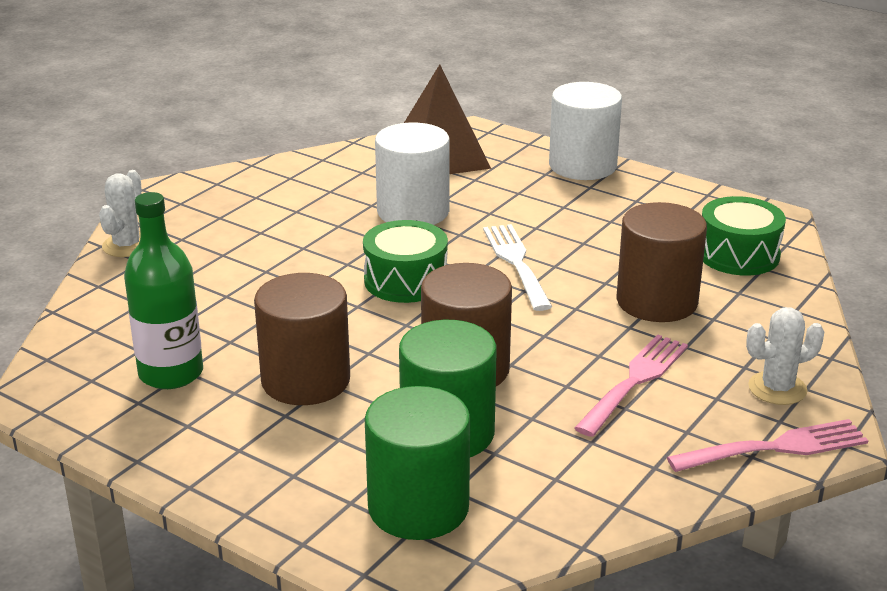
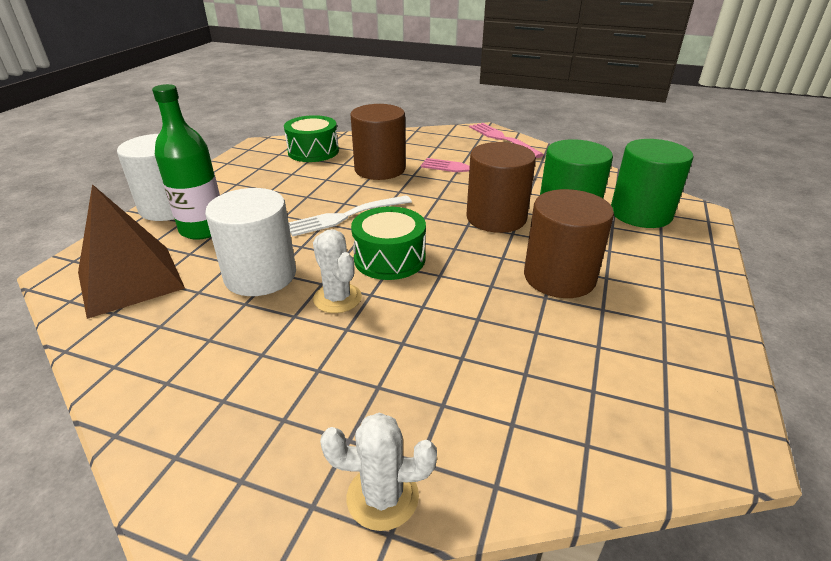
camera: 105 degrees left, 5 degrees up
(171, 373) = (610, 353): green bottle -> green bottle (203, 229)
(777, 388) = (452, 139): white cactus -> white cactus (337, 298)

